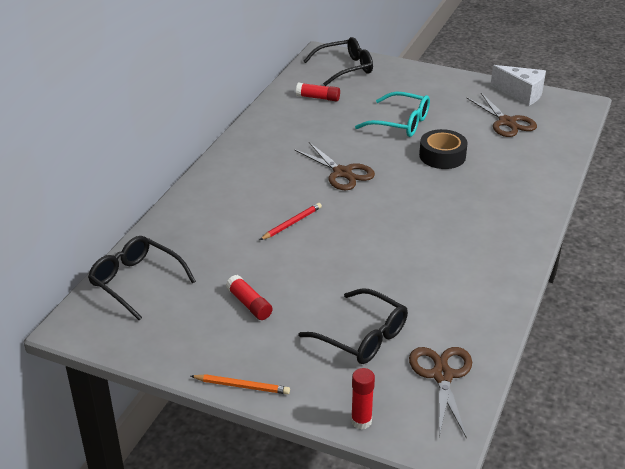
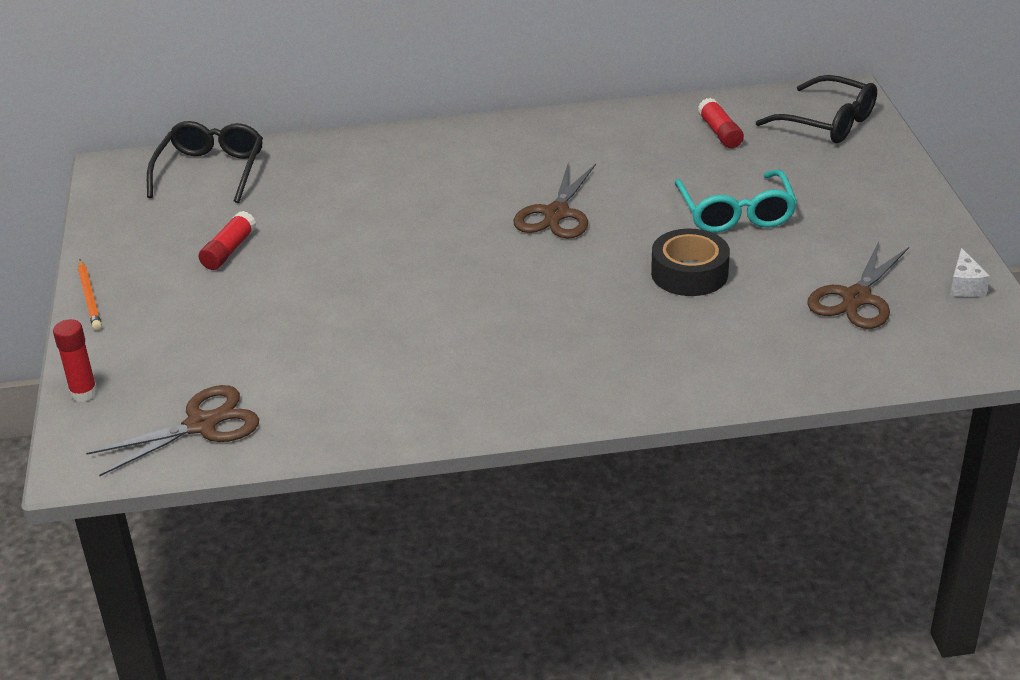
camera: 60 degrees right, 0 degrees up
(292, 223) = (408, 220): red pencil -> none
(362, 336) = (230, 344): black glasses -> none
(521, 94) = (965, 286): white cheese -> white cheese, size x0.54

